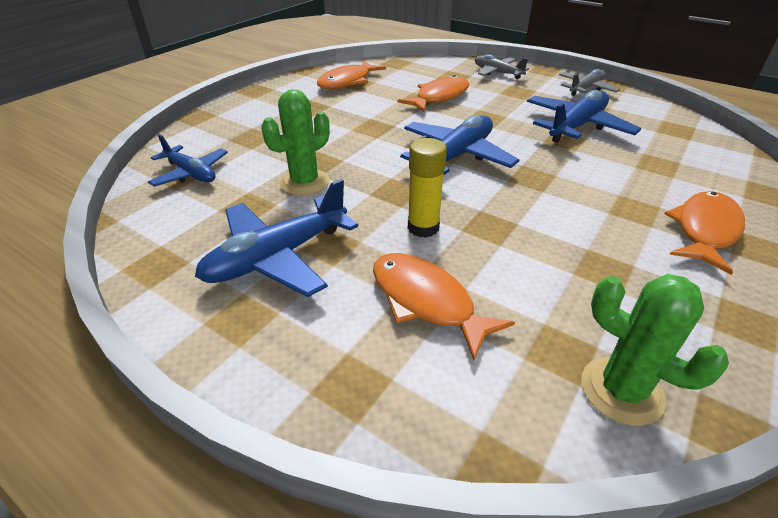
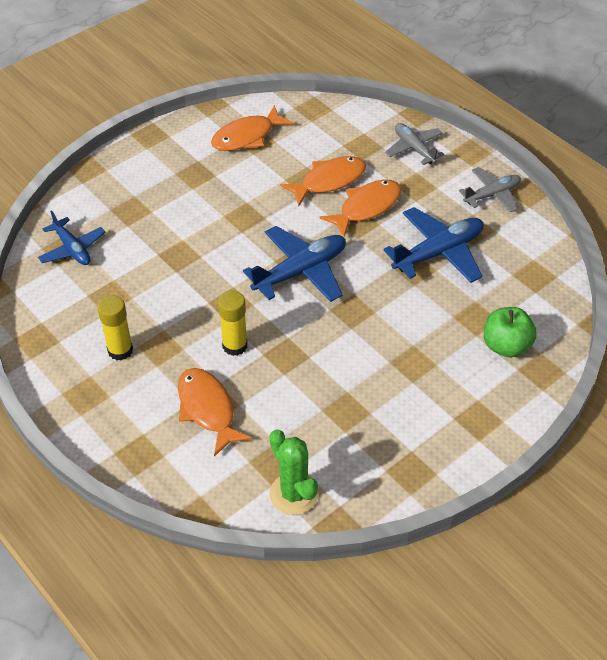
camera: 15 degrees right, 10 degrees up
(277, 257) = (120, 350): blue plane -> yellow glue stick
(304, 182) = (160, 278): green cactus -> none
(705, 230) = (451, 395): orange fish -> orange fish (366, 207)
(711, 180) = (506, 346): none -> green apple

